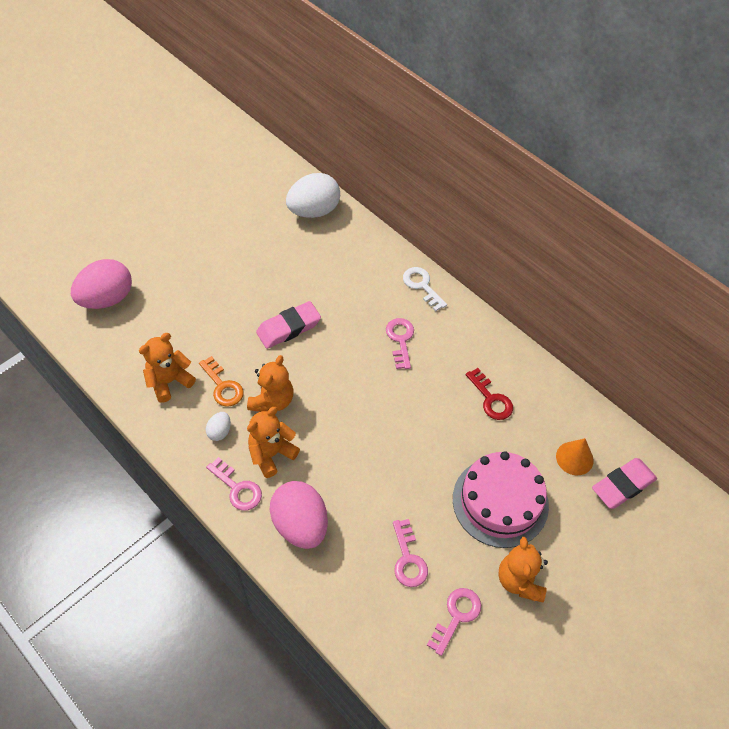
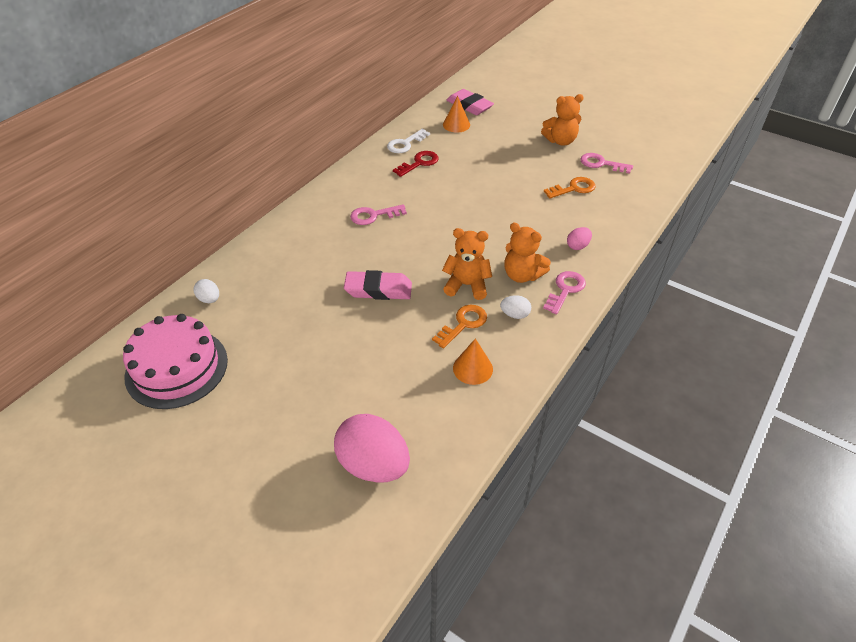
camera: 100 degrees left, 10 degrees down
(169, 381) = (472, 368): orange teddy bear -> orange cone
(289, 328) = (378, 290): pink eraser -> pink eraser turned 45 degrees counterclockwise
(300, 525) = (577, 246): pink egg -> pink egg, size x0.46
(314, 211) = (209, 299): white egg -> white egg, size x0.46
(408, 559) = (573, 188): pink key -> orange key
(422, 286) = (308, 210): white key -> white key (405, 144)
(500, 501) = (506, 153): pink cake -> pink cake (176, 368)

